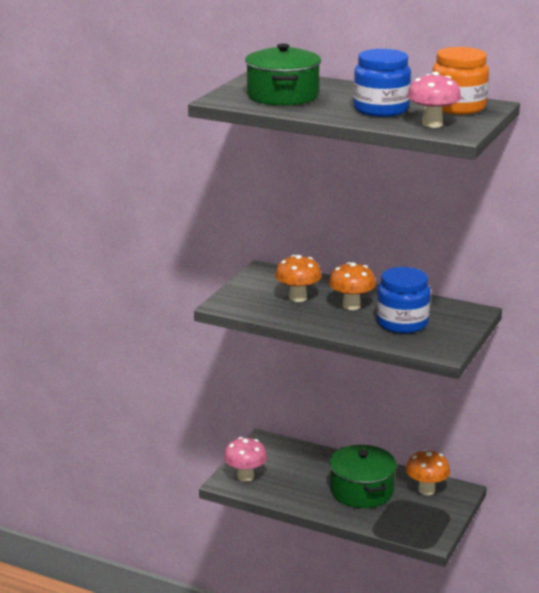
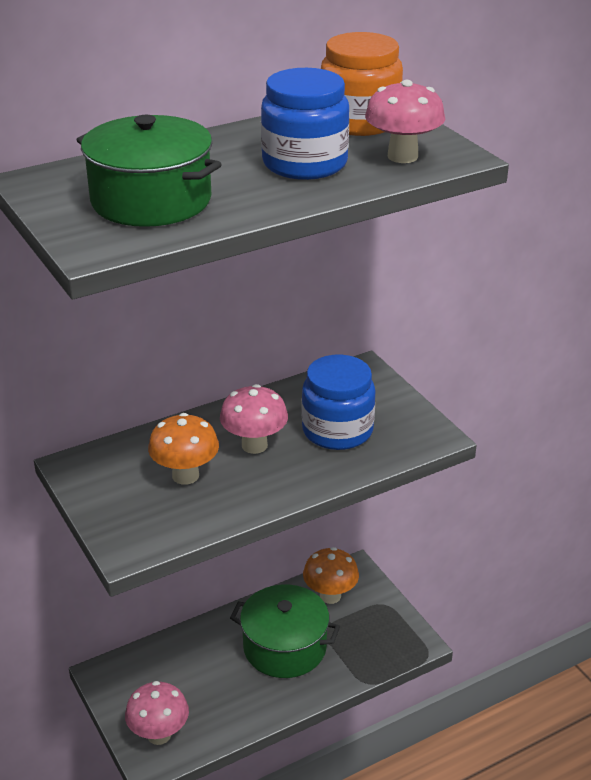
camera: 55 degrees left, 10 degrees up
(351, 306) = (254, 445): orange mushroom -> pink mushroom

